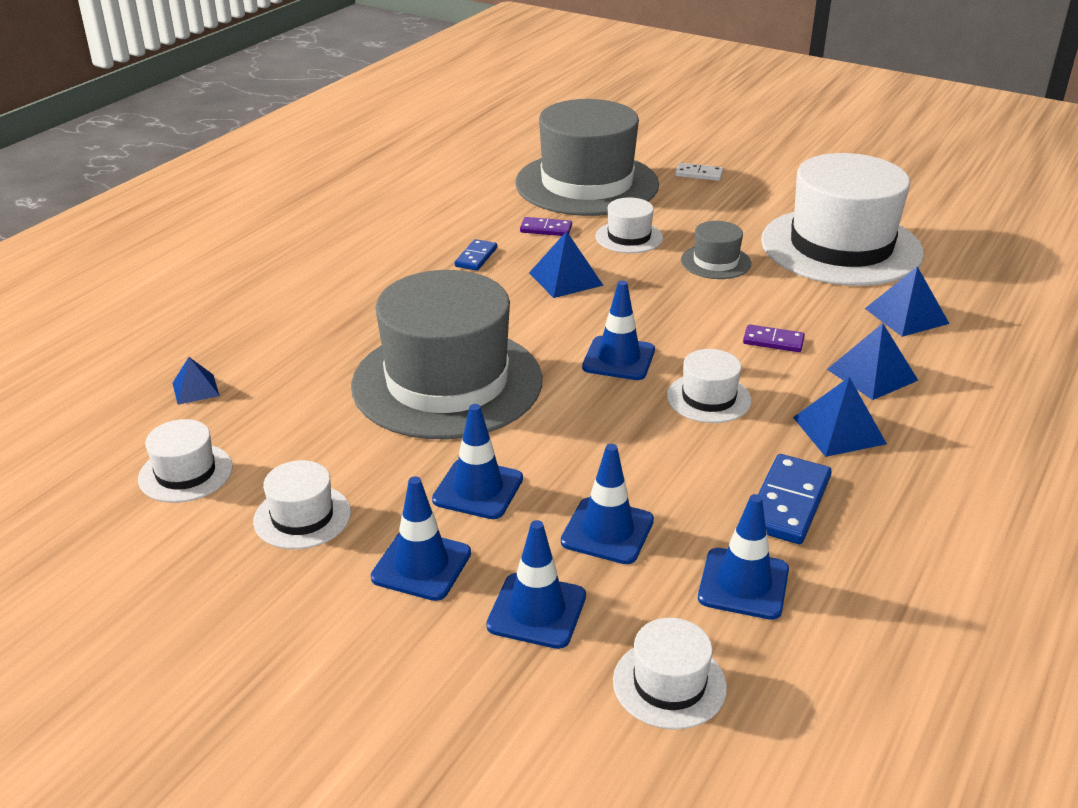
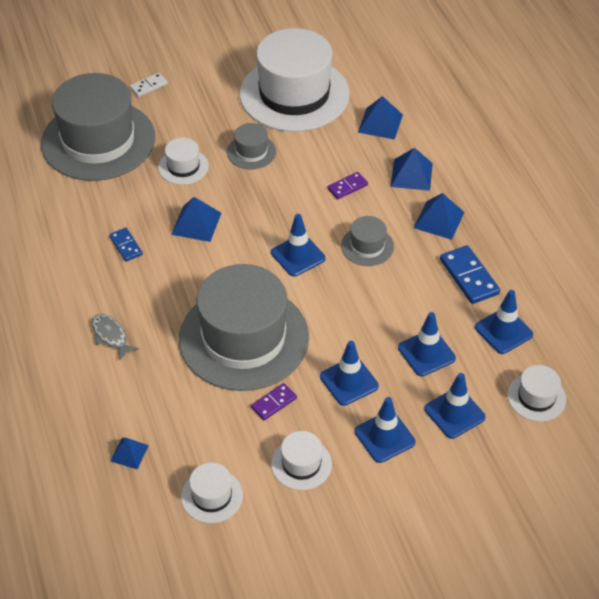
camera: 50 degrees left, 15 degrees up
(345, 304) = (111, 336): none -> grey fish
(546, 229) = (130, 195): purple domino -> purple domino (274, 403)
(708, 398) = (367, 246): white hat -> grey hat

